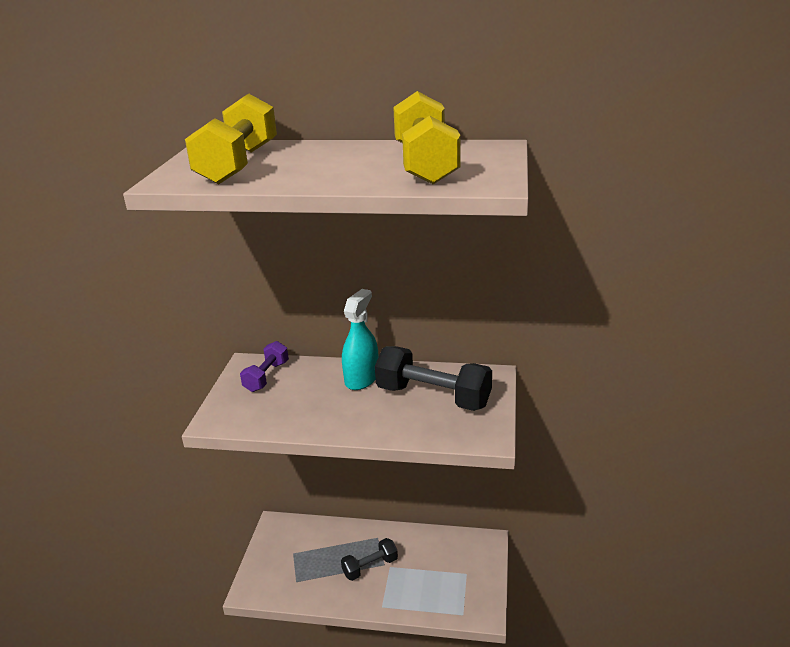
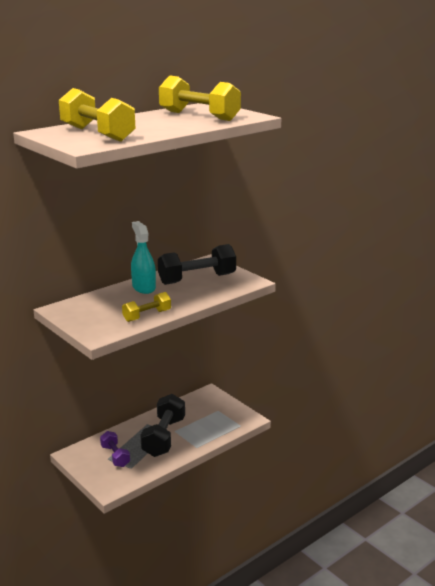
camera: 50 degrees left, 5 degrees down
(266, 376) = (84, 308): purple dumbbell -> purple dumbbell (115, 456)
(296, 421) = (147, 316): none -> yellow dumbbell
(370, 567) = (164, 437): black dumbbell -> black dumbbell, size x1.74

